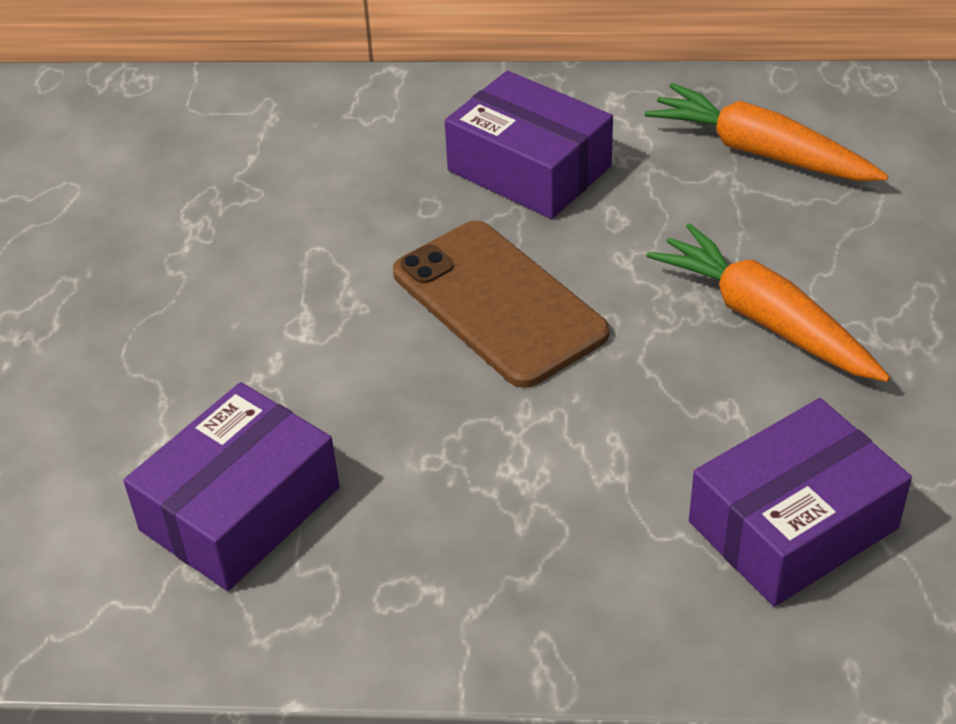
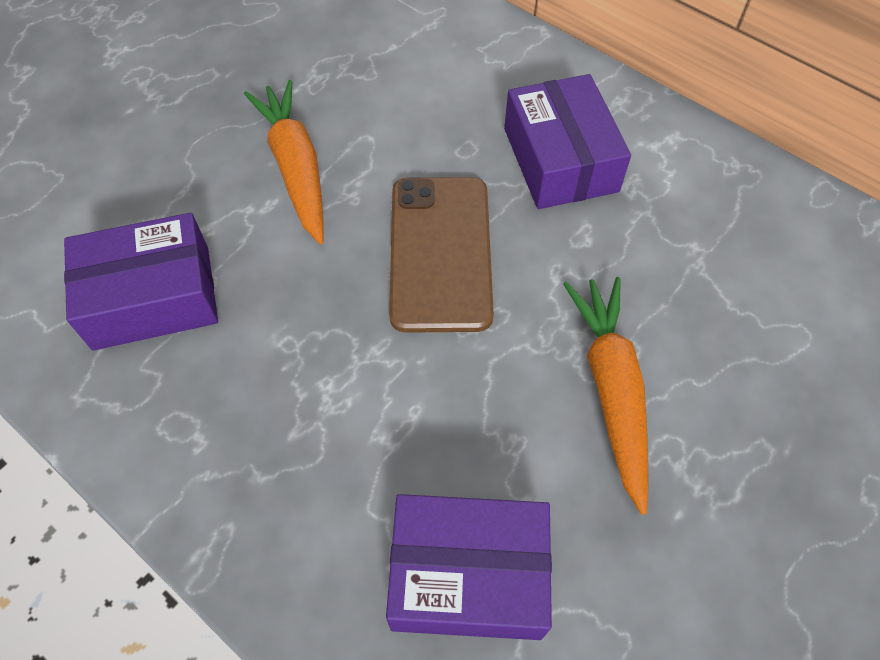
camera: 35 degrees right, 15 degrees up
(761, 152) = (743, 248): orange carrot -> orange carrot (296, 168)

